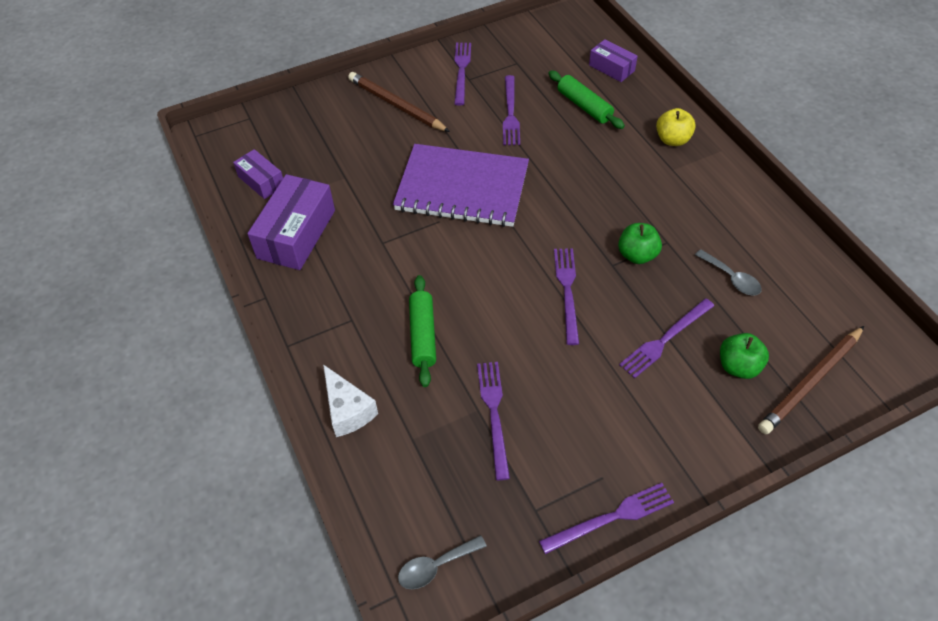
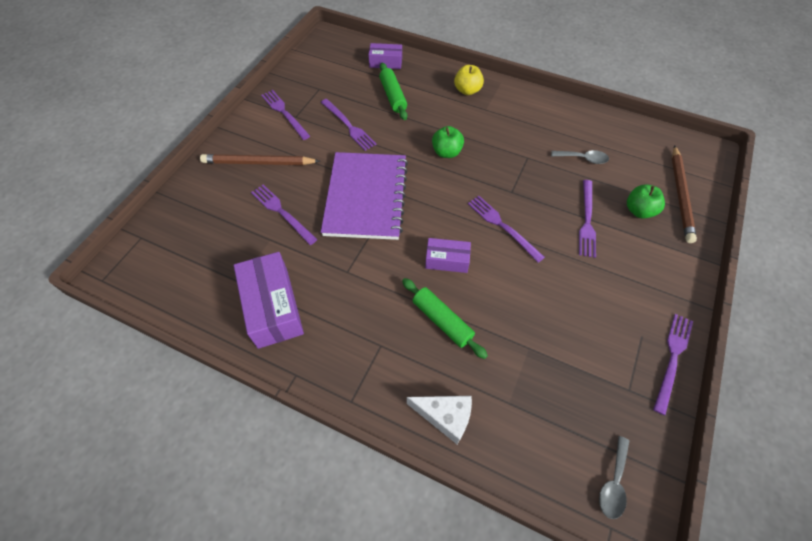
camera: 40 degrees left, 5 degrees up
(261, 181) = (201, 283): purple box -> purple box (447, 260)
(462, 188) = (366, 197): purple notebook -> purple notebook turned 60 degrees counterclockwise
(494, 414) = (541, 343): purple fork -> purple fork (282, 212)
(584, 106) = (393, 96): green rolling pin -> green rolling pin turned 60 degrees clockwise
(637, 255) = (519, 176): green apple -> green apple (446, 152)

